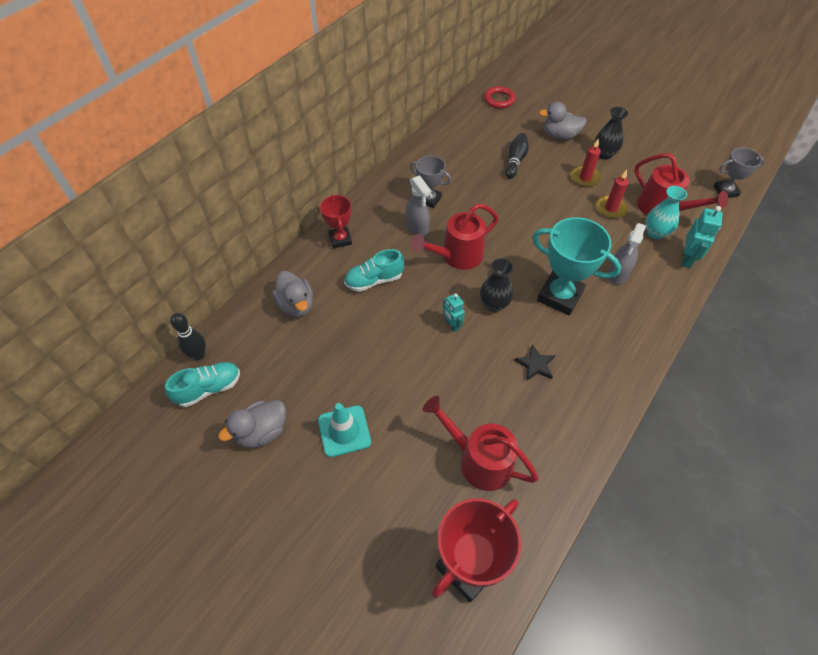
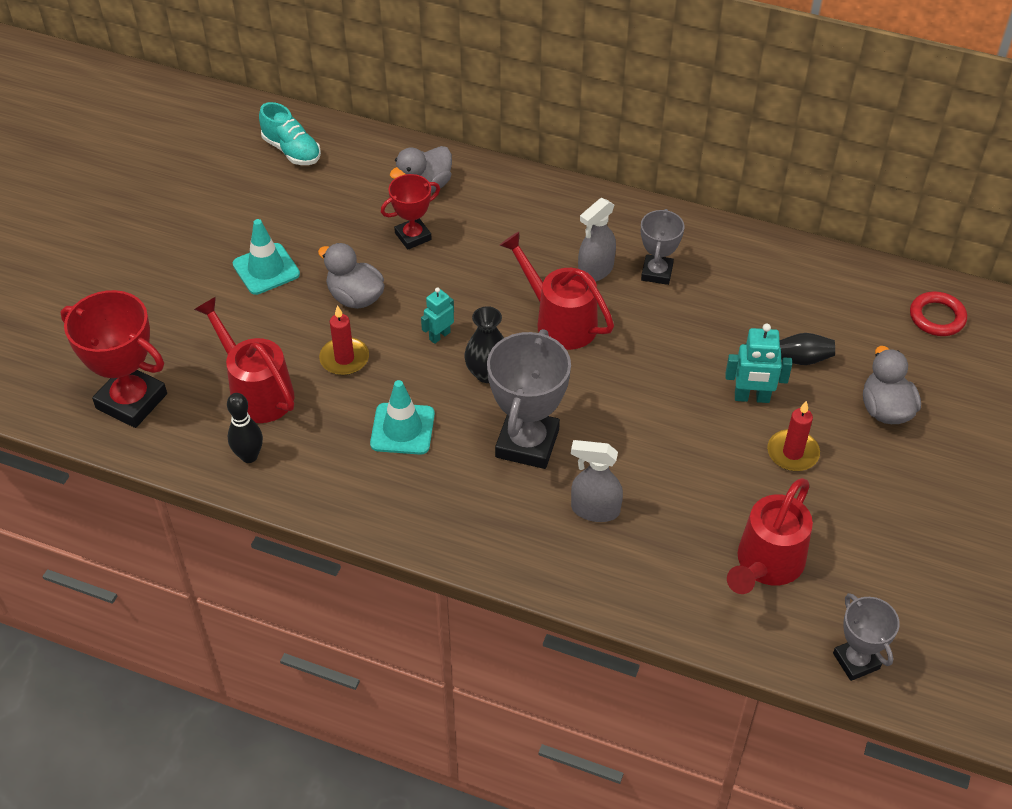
camera: 75 degrees right, 5 degrees down
(199, 355) = (331, 130): black bowling pin -> black bowling pin (249, 456)
(262, 432) = (250, 205): grey duck -> grey duck (355, 297)
(340, 239) = (543, 200): red trophy -> red trophy (413, 236)
(374, 280) = (486, 247): turquoise shoe -> none
(478, 459) = (256, 391): red watering can -> red watering can turned 60 degrees counterclockwise
(535, 364) = (402, 429): black star -> turquoise traffic cone
(559, 296) = (527, 443): turquoise trophy -> grey trophy
(604, 154) = (867, 475): black vase -> none
(610, 208) = (734, 492): red candle -> red candle (344, 358)
(655, 233) = (703, 556): turquoise vase -> none
(687, 259) = (661, 601): turquoise robot -> turquoise robot (752, 397)

